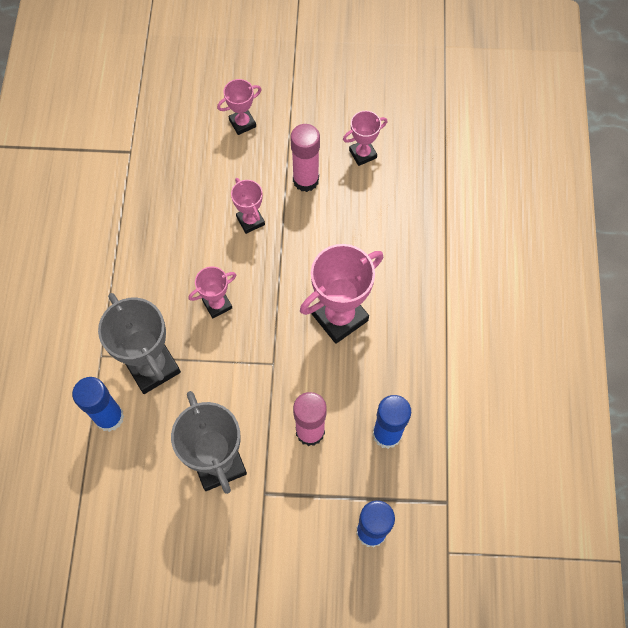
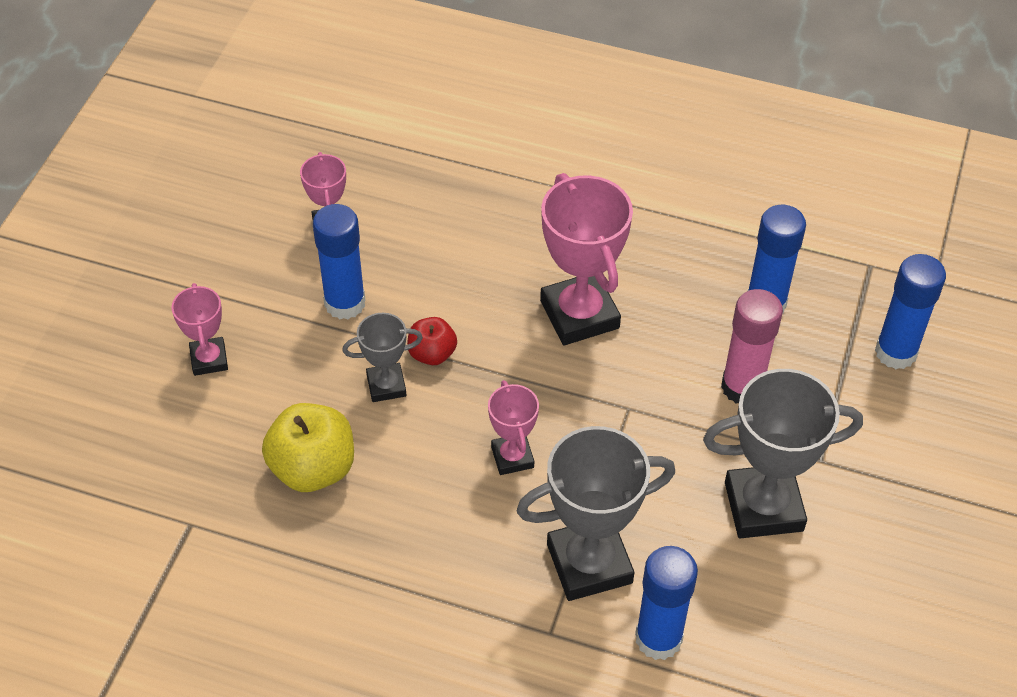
camera: 75 degrees left, 15 degrees down
(181, 200) = (313, 468): none -> yellow apple
(250, 221) = (386, 386): pink trophy -> grey trophy
(282, 239) = (432, 354): none -> red apple
(305, 180) = (345, 303): pink glue stick -> blue glue stick

